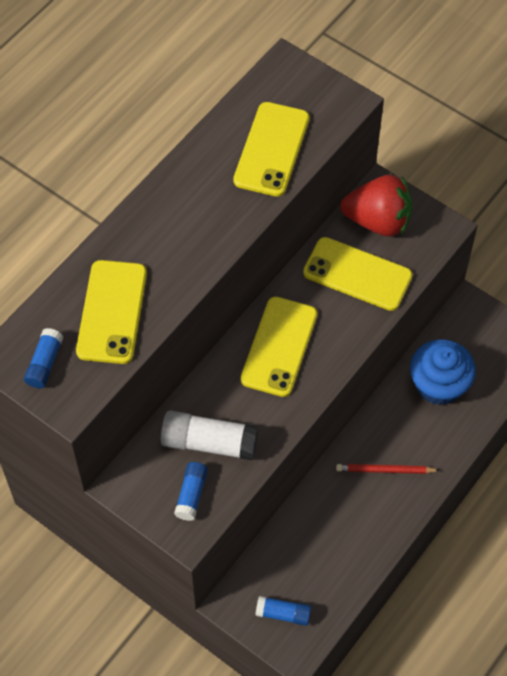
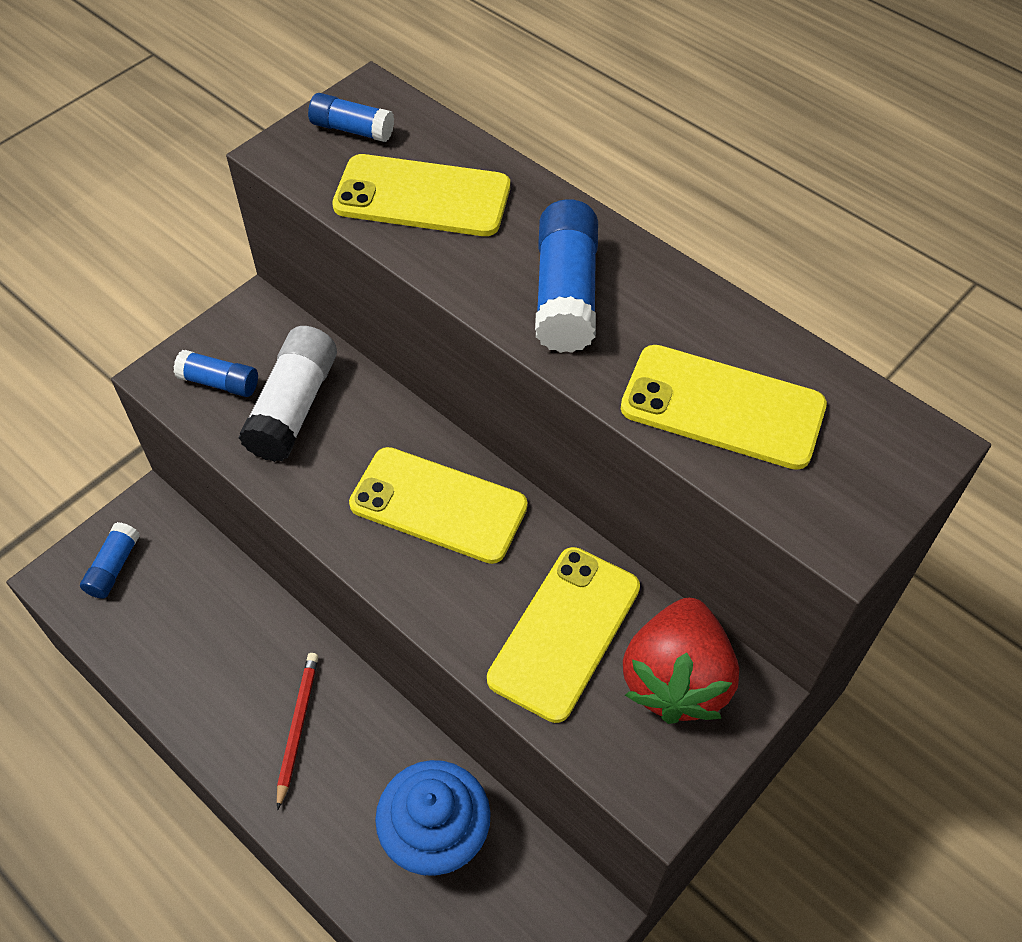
camera: 95 degrees right, 5 degrees down
(193, 226) = (566, 294): none -> blue glue stick

